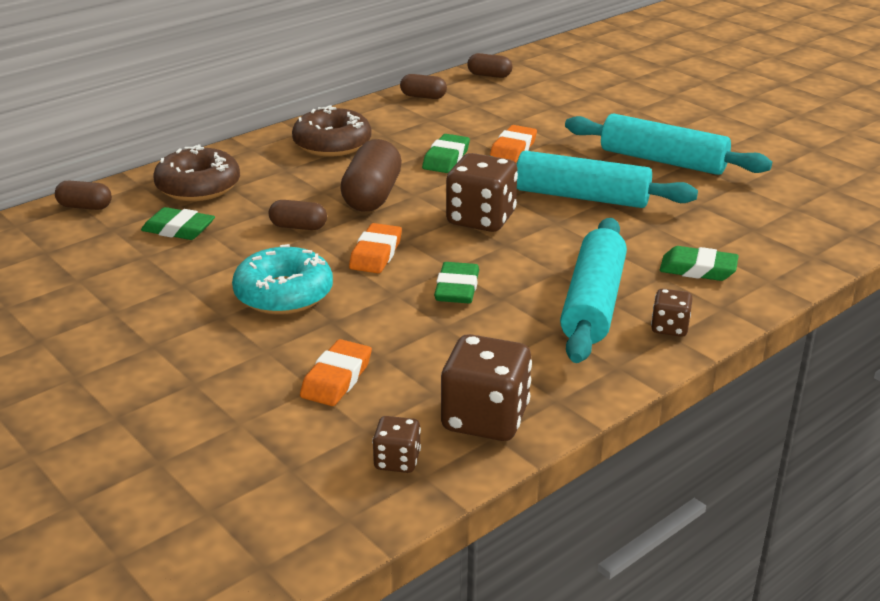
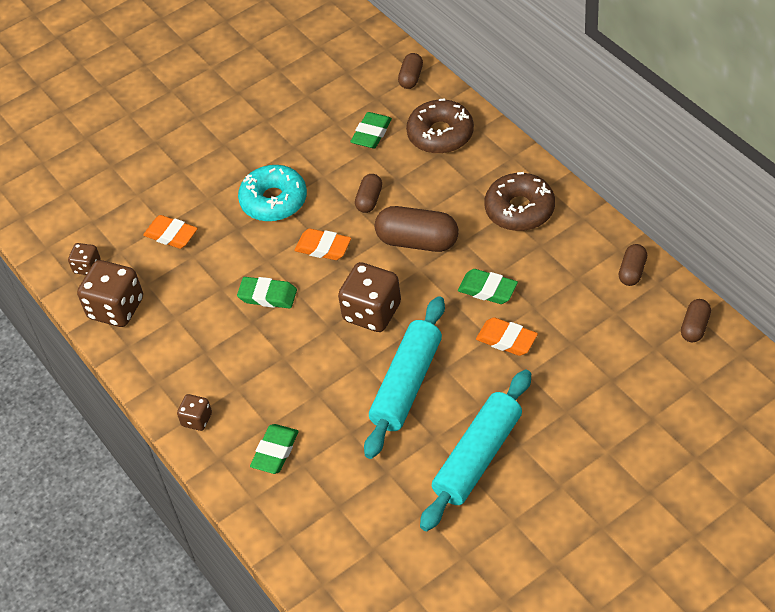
camera: 100 degrees right, 20 degrees up
(593, 303) = (236, 376): turquoise rolling pin -> none

